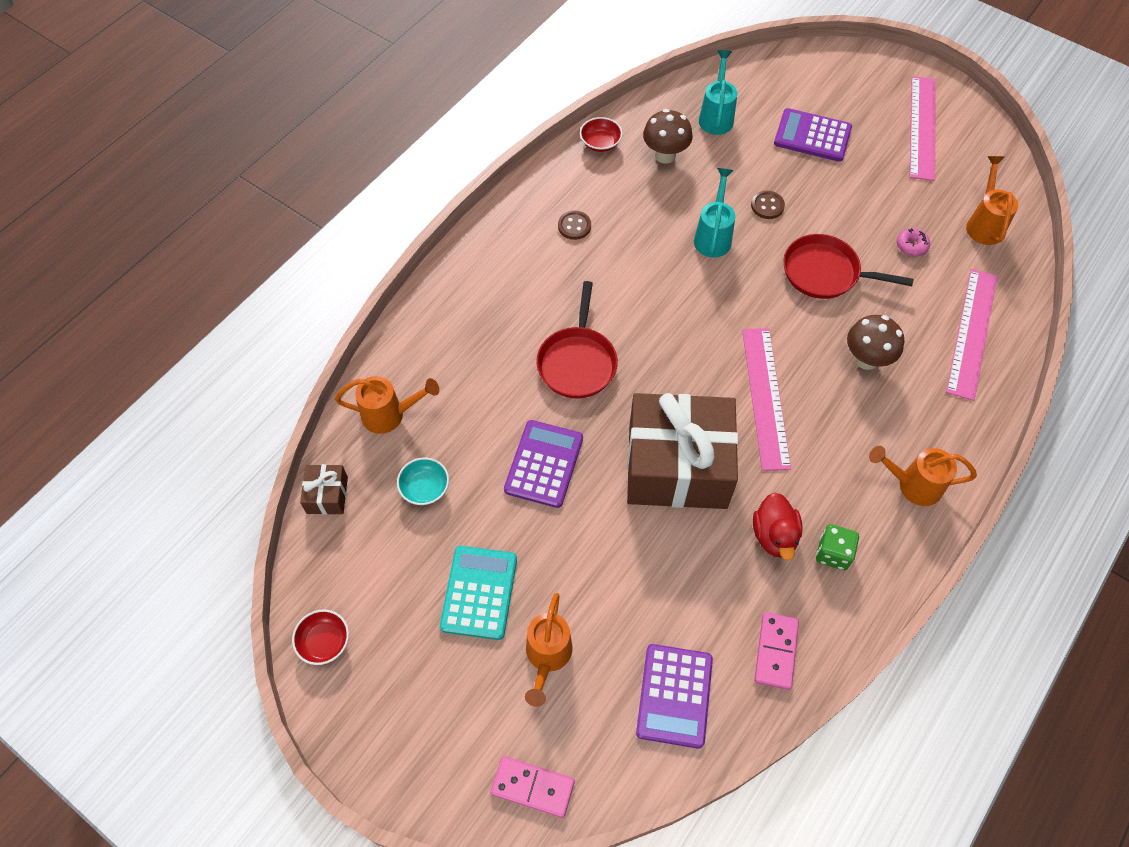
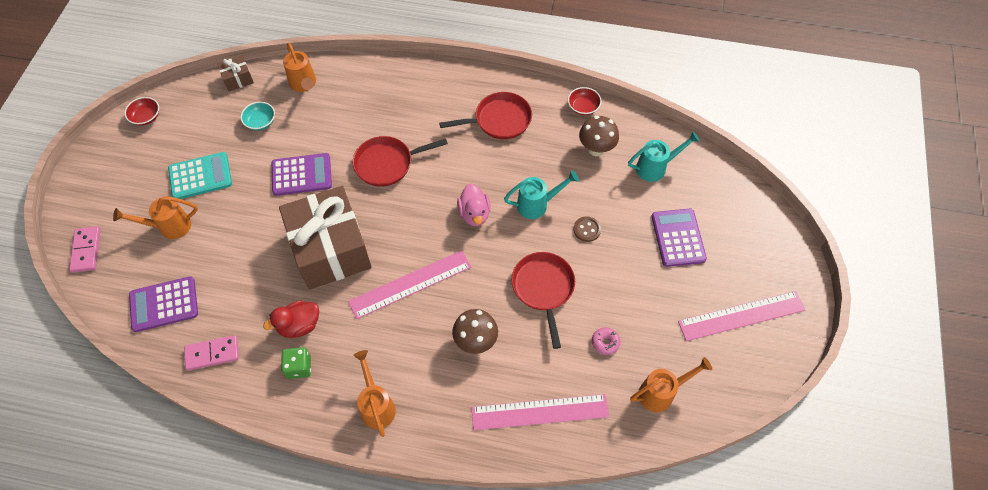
camera: 65 degrees right, 0 degrees up
(574, 226) = (499, 120): brown button -> red pan
(697, 299) = (474, 214): none -> pink duck

